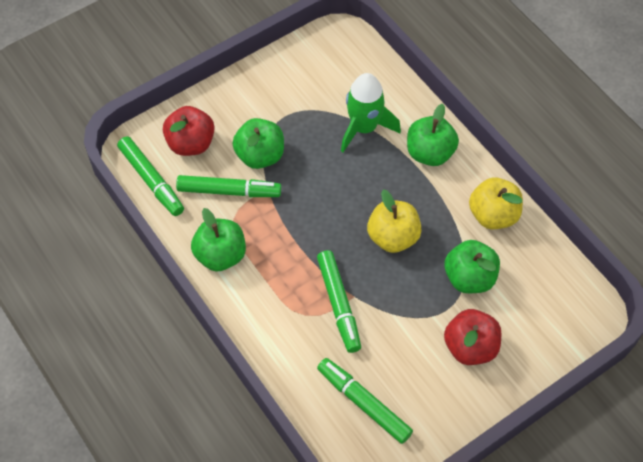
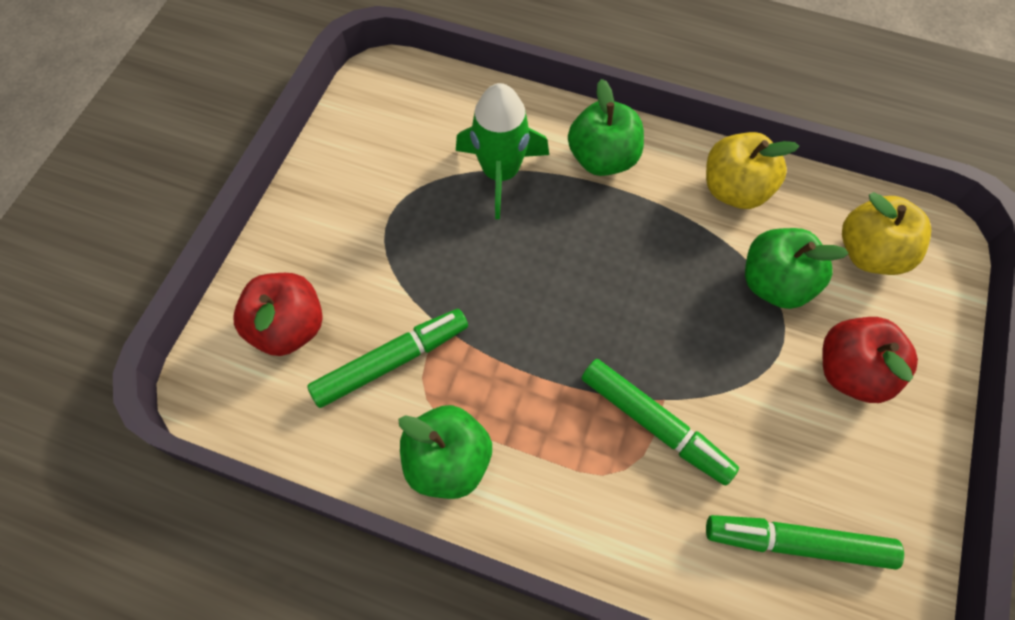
camera: 35 degrees left, 5 degrees up
(151, 180) = (269, 415): green marker -> none
(260, 156) = (397, 287): green apple -> none
(393, 237) = (646, 289): yellow apple -> yellow apple (869, 253)

